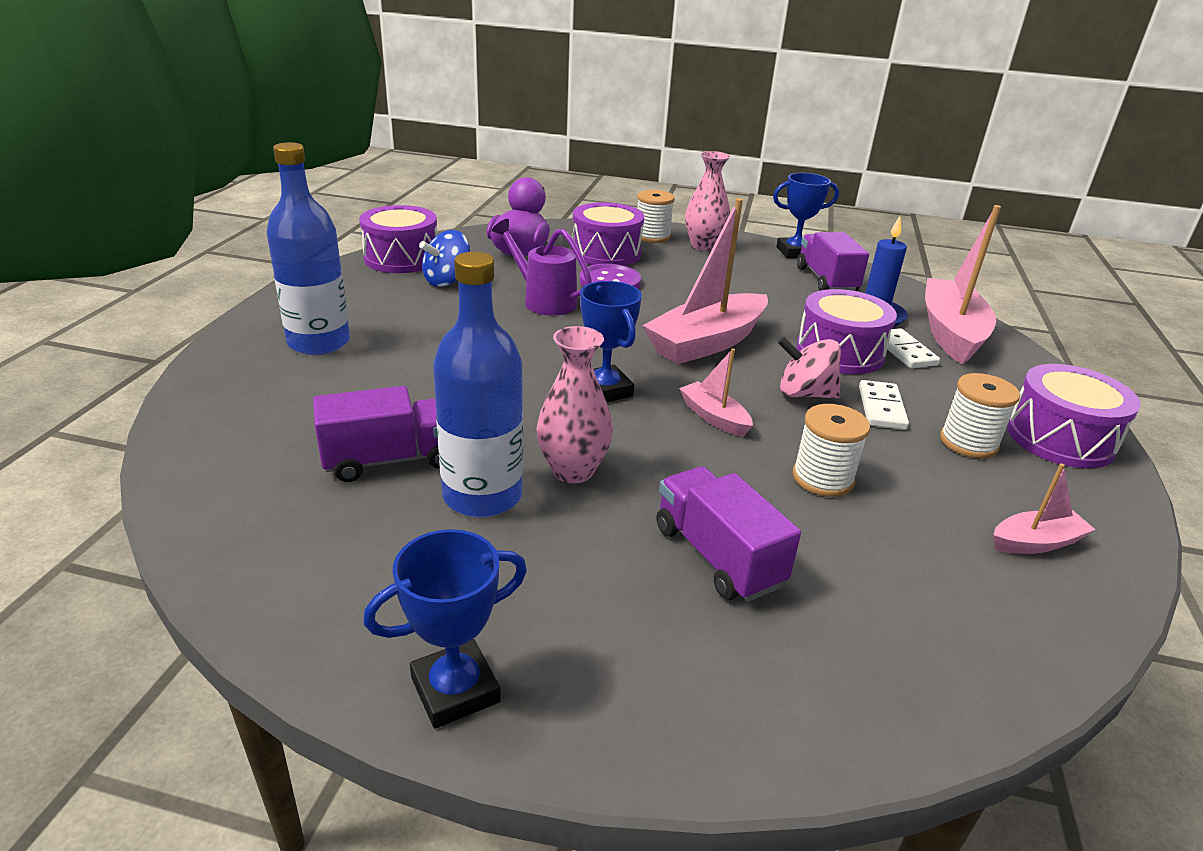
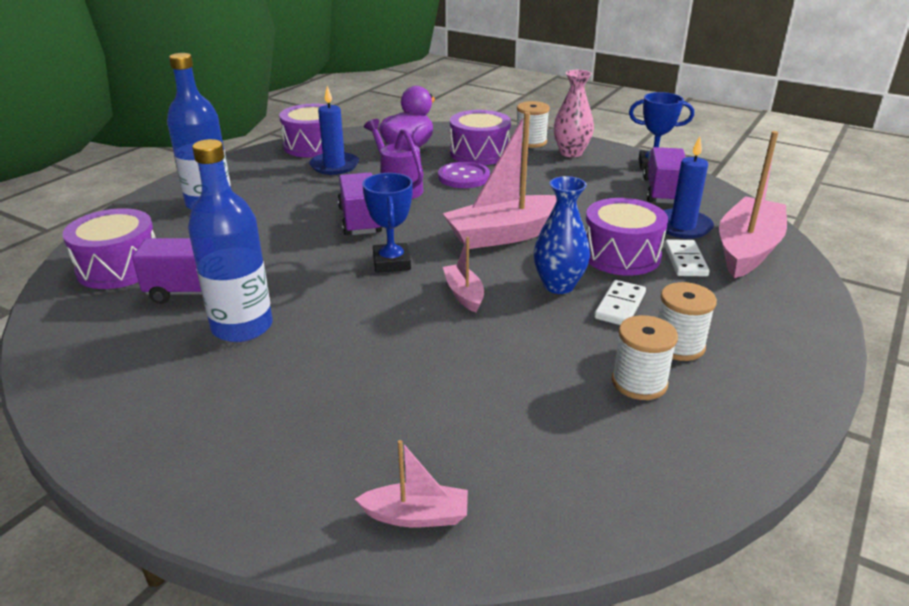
camera: 20 degrees right, 0 degrees up
(447, 281) = (334, 166): blue spinning top -> blue candle
(455, 690) = (129, 451): blue trophy -> none
(573, 471) = (320, 319): pink vase -> none
(717, 556) = (381, 398): purple truck -> purple truck (360, 220)
(804, 394) = (558, 285): pink spinning top -> blue vase
(822, 478) = (516, 355): white spool -> white spool (639, 382)
(1036, 542) = (668, 437): pink boat -> pink boat (416, 516)
(1060, 438) = (776, 355): purple drum -> purple drum (119, 267)

